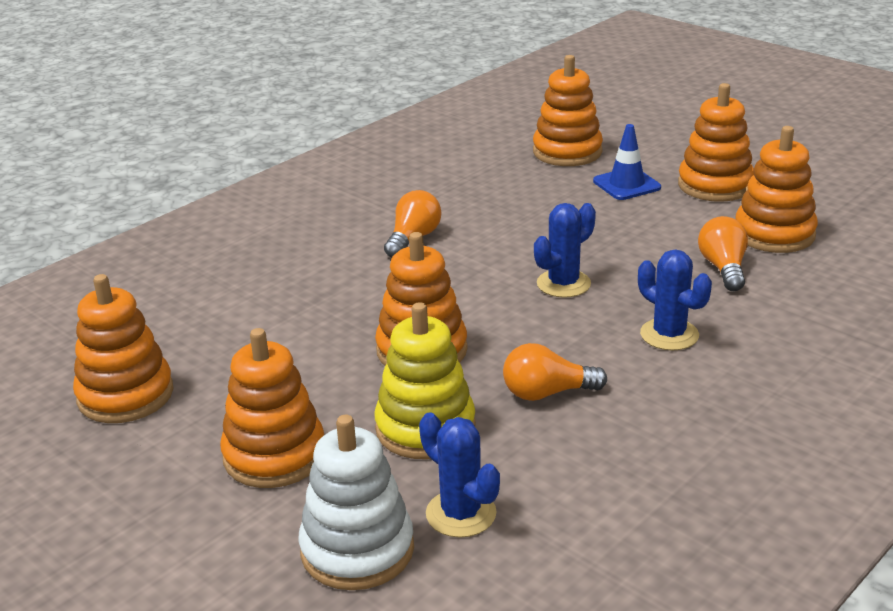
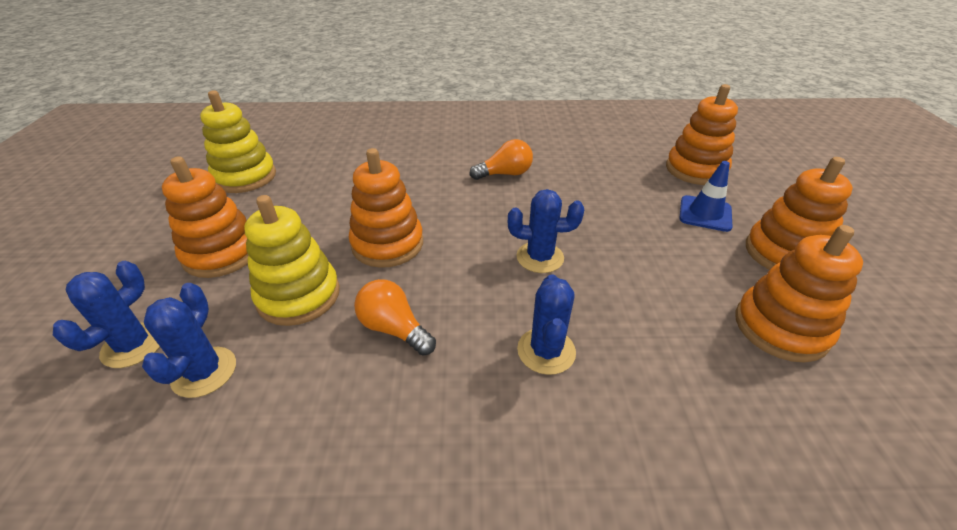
camera: 45 degrees right, 10 degrees up
(125, 395) = (245, 177): orange stacking toy -> yellow stacking toy
(357, 550) = (133, 345): white stacking toy -> blue cactus
(723, 268) = (682, 327): orange light bulb -> none

